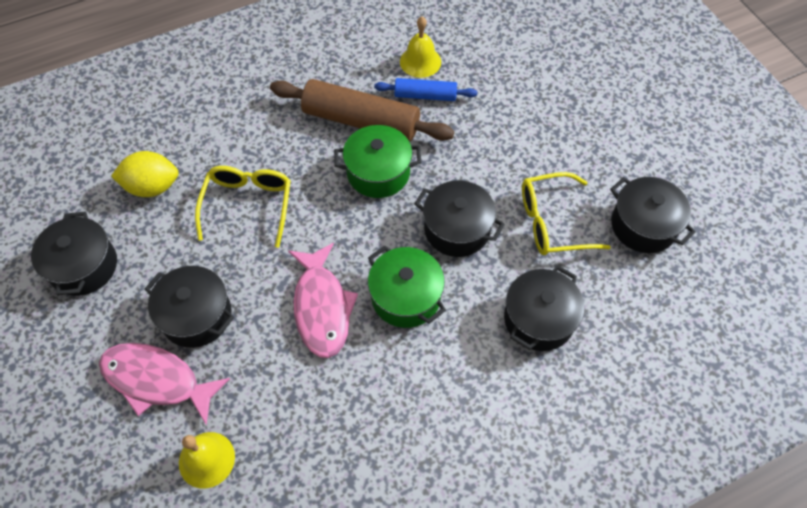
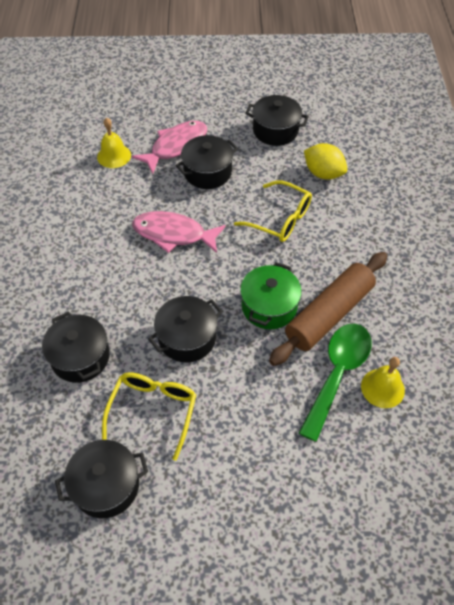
camera: 115 degrees right, 5 degrees down
(152, 187) = (323, 173): yellow lemon -> yellow lemon turned 75 degrees counterclockwise
(406, 297) = (151, 283): green pot -> none
(425, 96) = (337, 374): blue rolling pin -> green spoon

